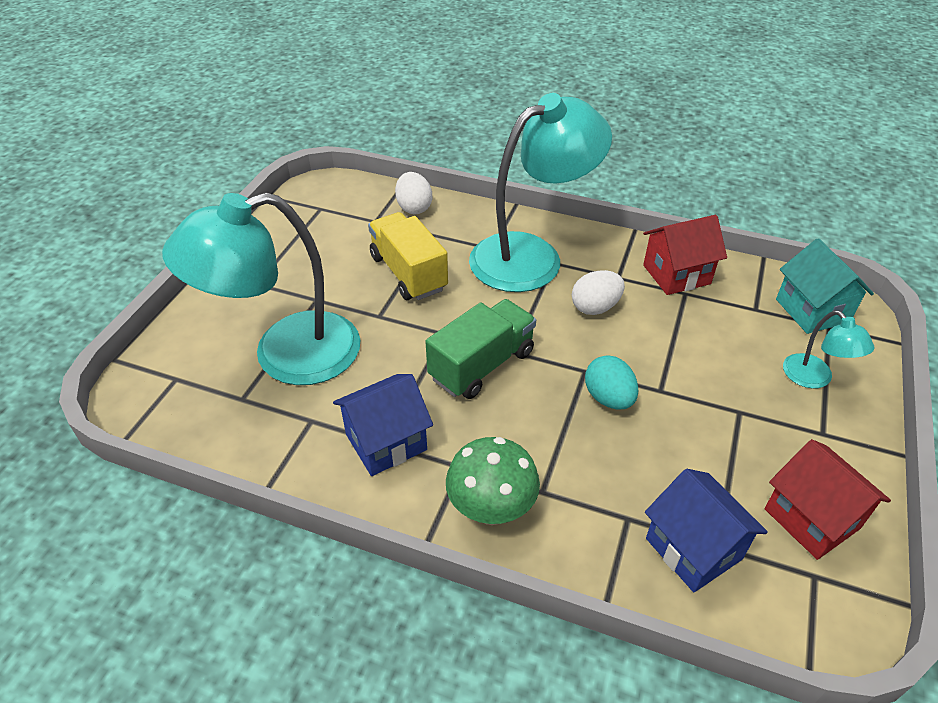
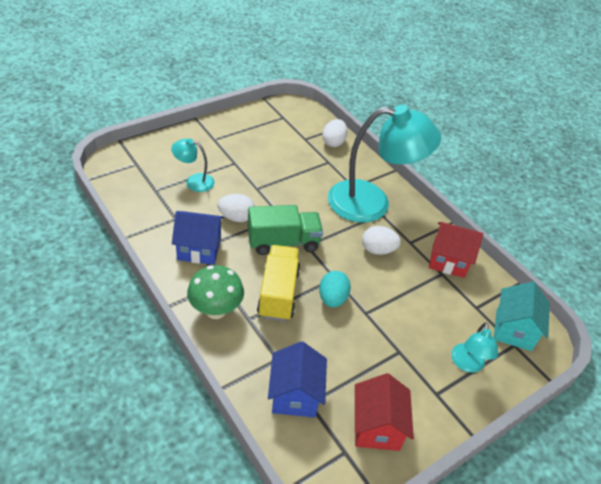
camera: 30 degrees right, 0 degrees up
(286, 355) = (194, 181): turquoise lamp -> turquoise lamp, size x0.45
(391, 369) = (236, 217): none -> white egg
(408, 273) = (294, 175): yellow truck -> yellow truck (278, 293)

